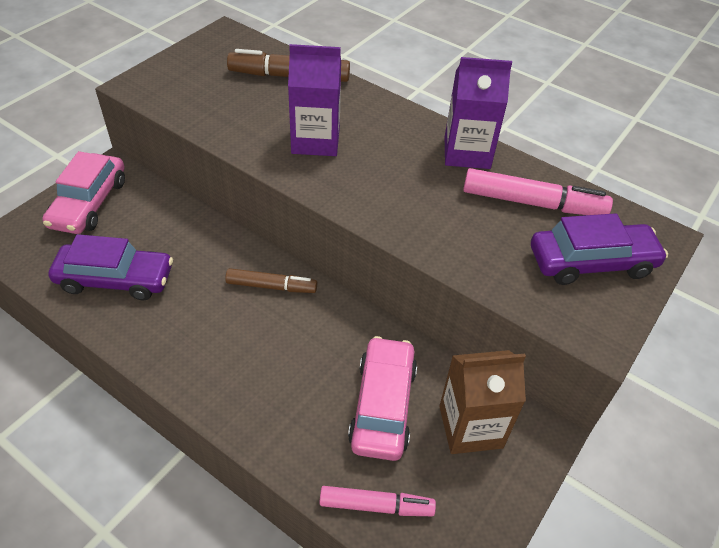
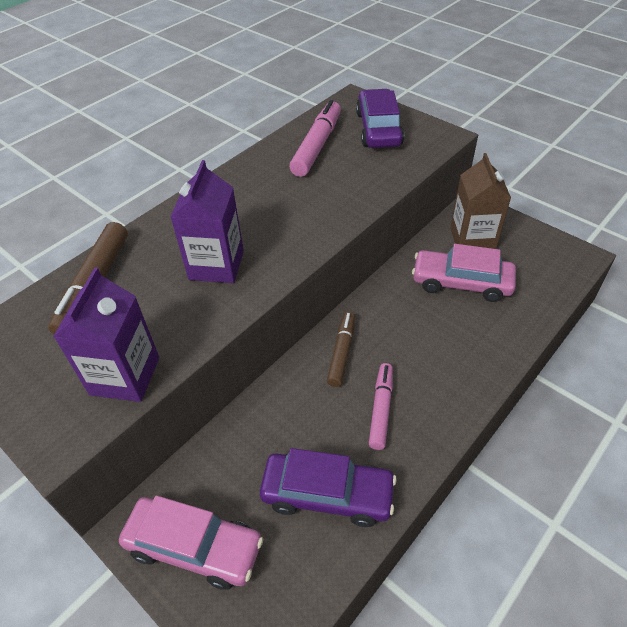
camera: 80 degrees left, 0 degrees up
(115, 279) = (327, 494): purple car -> purple car turned 90 degrees clockwise
(376, 505) = (542, 291): pink marker -> pink marker (381, 409)
(467, 153) = (252, 172): purple carton -> purple carton (125, 376)

